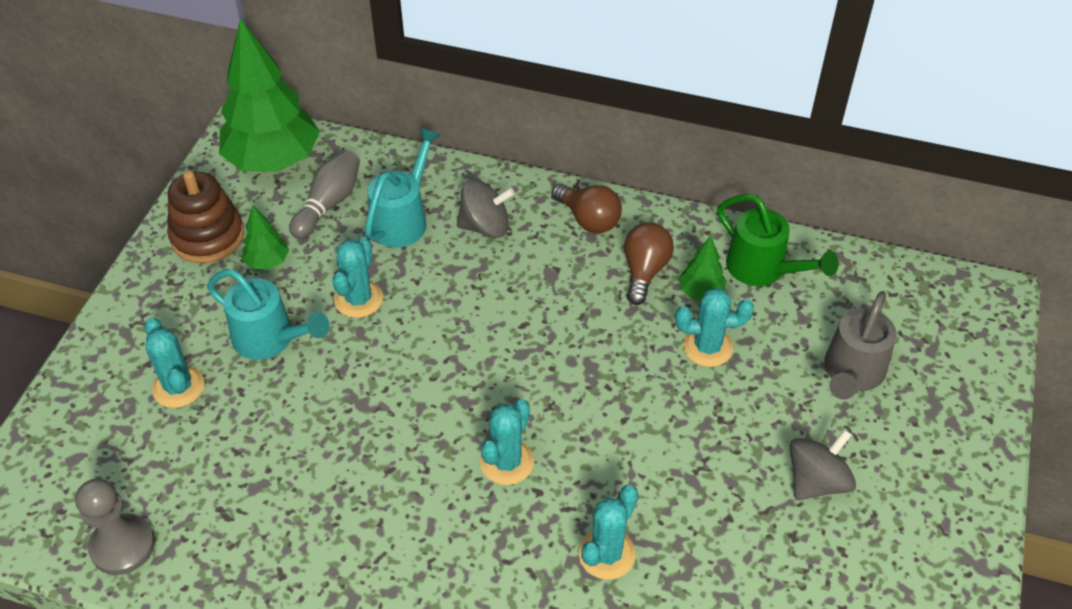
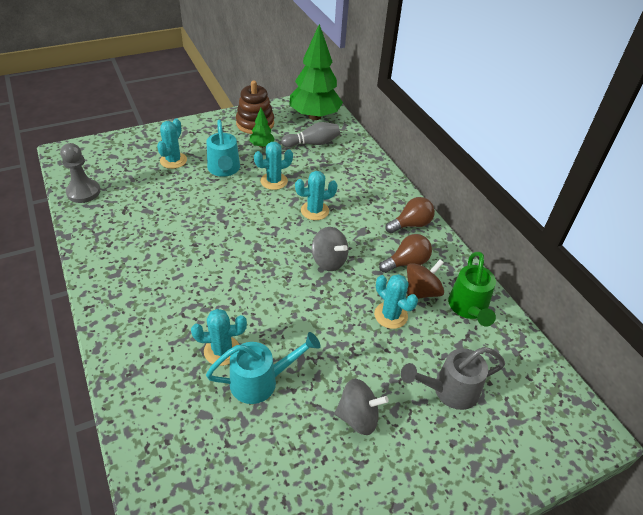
camera: 45 degrees right, 5 degrees down
(403, 219) = (332, 168): turquoise watering can -> turquoise watering can (261, 381)
(485, 226) = (361, 194): grey spinning top -> grey spinning top (329, 261)
(507, 462) = (238, 281): turquoise cactus -> turquoise cactus (315, 211)
(588, 219) = (411, 224): brown light bulb -> brown light bulb turned 120 degrees counterclockwise
(700, 292) = (421, 292): green tree -> brown spinning top

